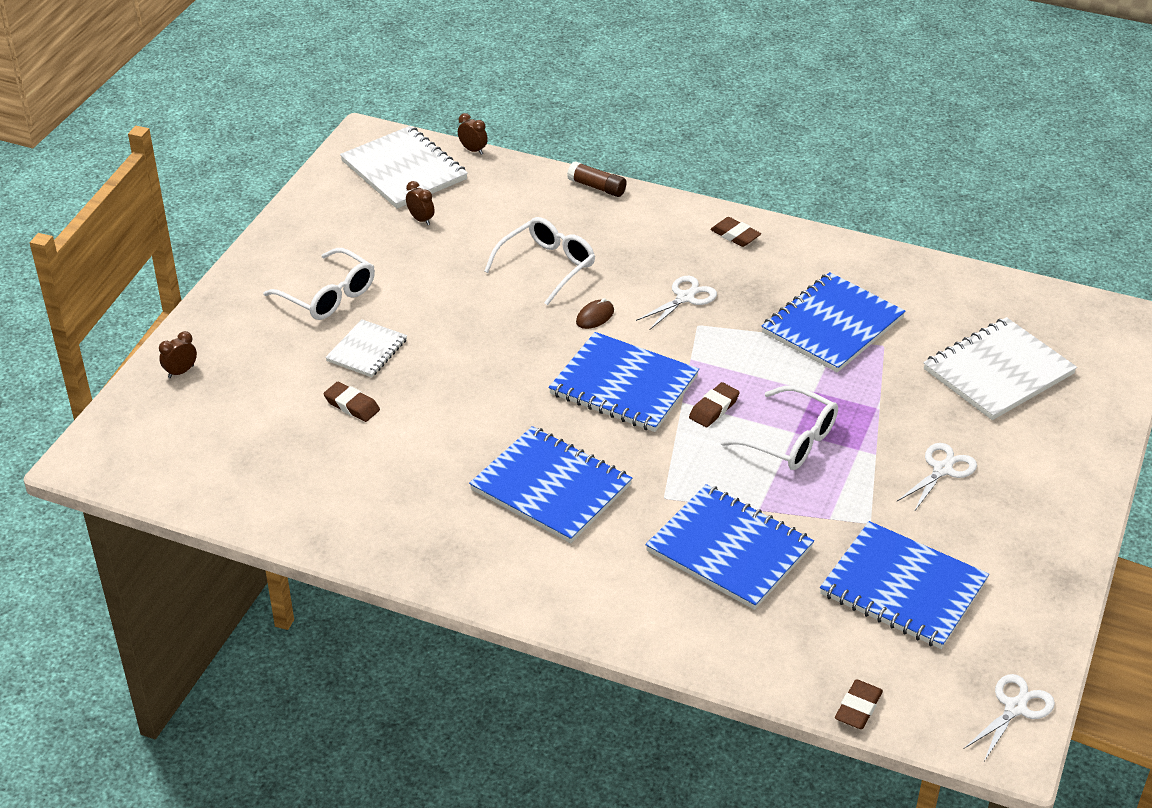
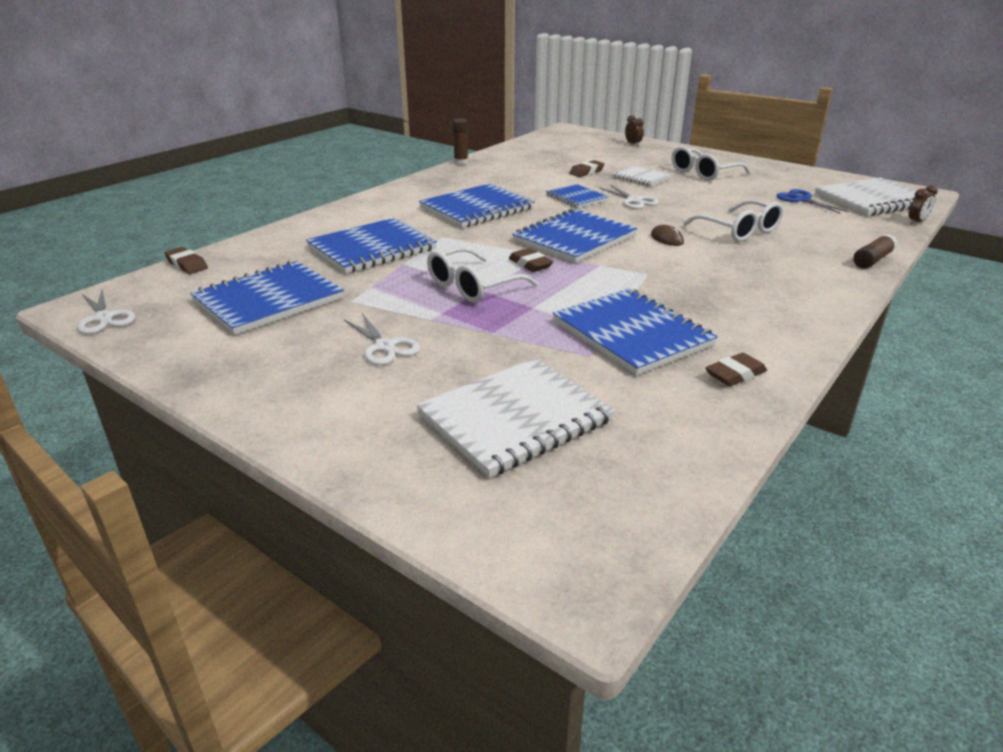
camera: 105 degrees right, 10 degrees down
(335, 553) = (461, 162): none -> brown glue stick
(421, 219) = (801, 200): brown clock -> blue scissors
(475, 401) = (576, 198): none -> blue notebook
(685, 298) = (689, 274): white scissors -> white scissors (634, 201)
(735, 235) = (798, 310): brown eraser -> brown eraser (735, 374)
(998, 372) = (515, 418): white notebook -> white notebook turned 75 degrees clockwise

